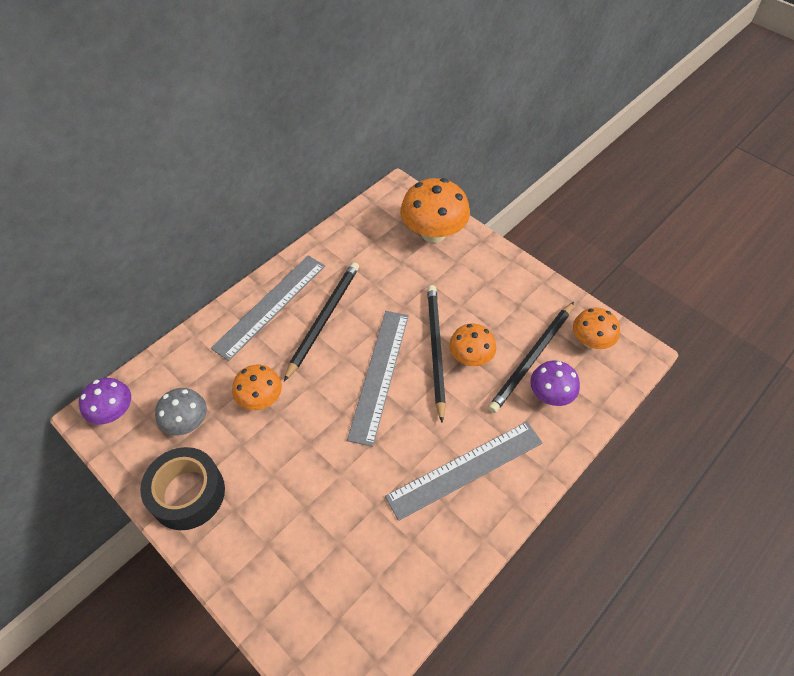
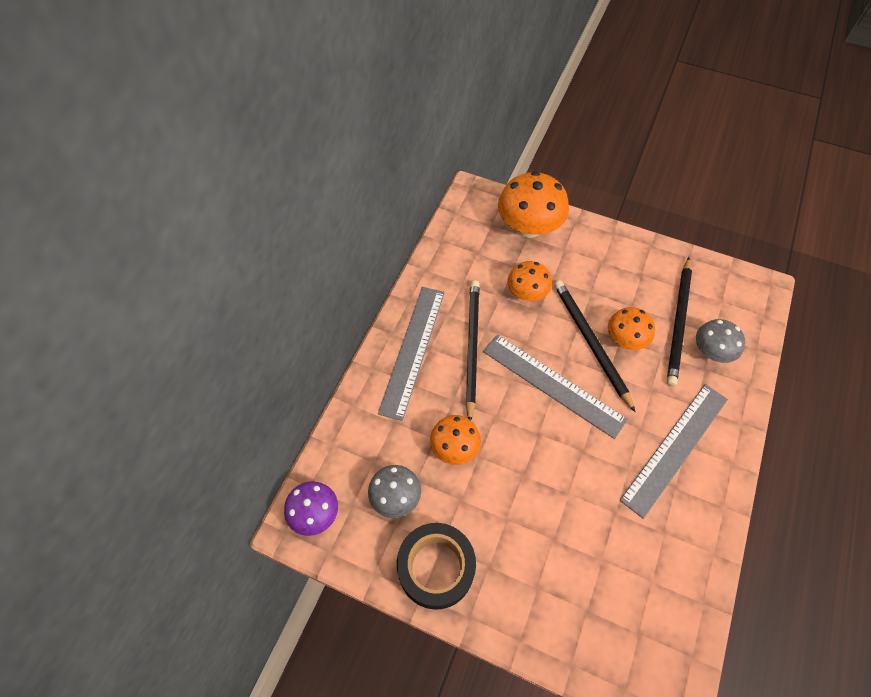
camera: 20 degrees left, 5 degrees up
(379, 374) = (553, 384): grey ruler -> grey ruler turned 45 degrees counterclockwise
(550, 394) = (711, 352): purple mushroom -> grey mushroom
(590, 341) = (719, 289): orange mushroom -> orange mushroom (527, 293)

